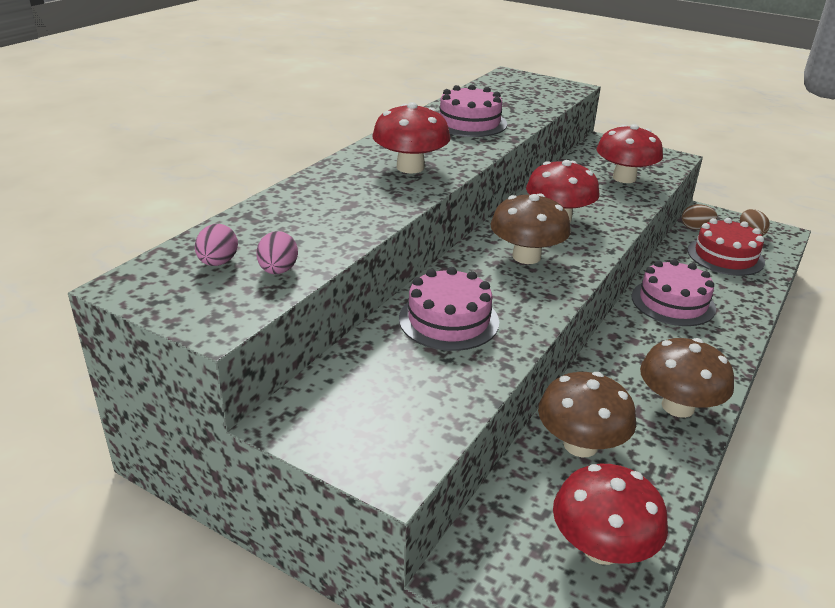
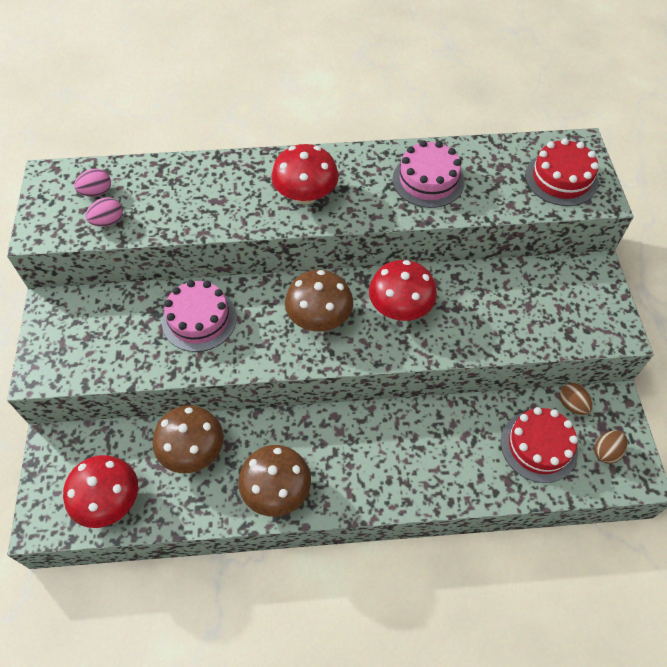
camera: 55 degrees right, 25 degrees up
(535, 89) = (561, 179): none -> red cake
(624, 178) = (527, 316): red mushroom -> none
(673, 302) = (418, 436): pink cake -> none

